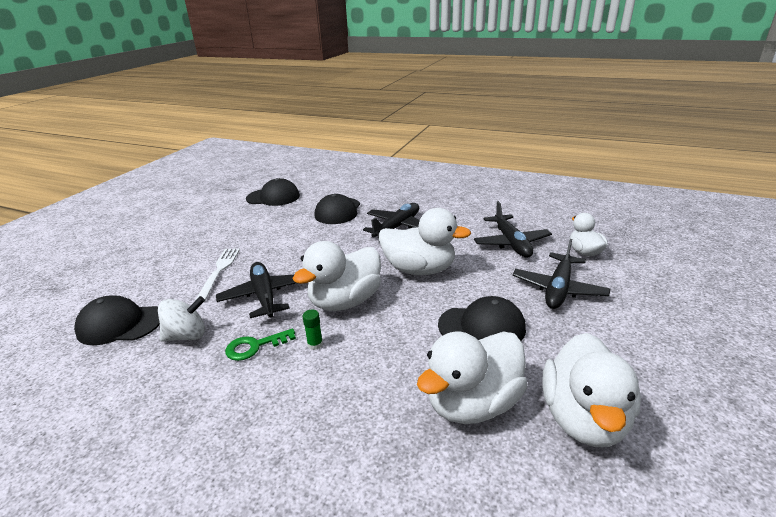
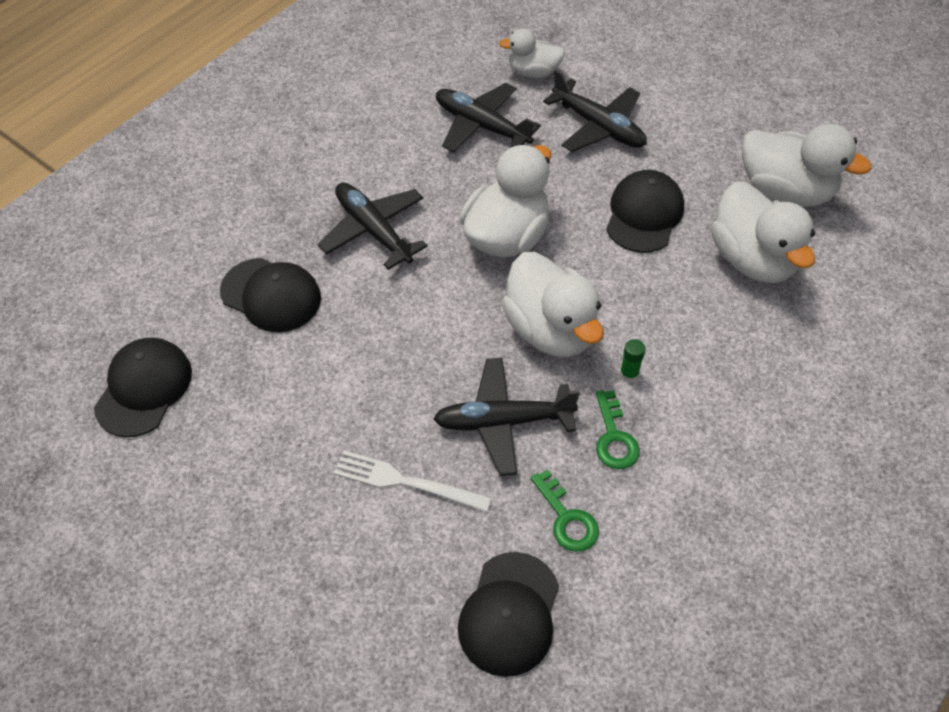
camera: 75 degrees left, 25 degrees up
(187, 335) = (567, 518): white spinning top -> green key
(511, 243) = (481, 126): black plane -> black plane turned 150 degrees counterclockwise

